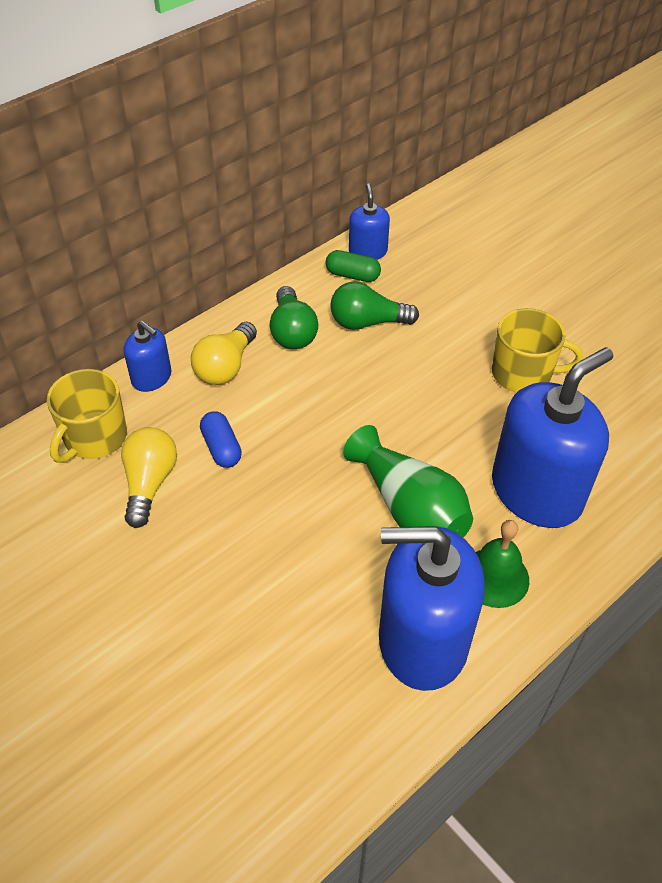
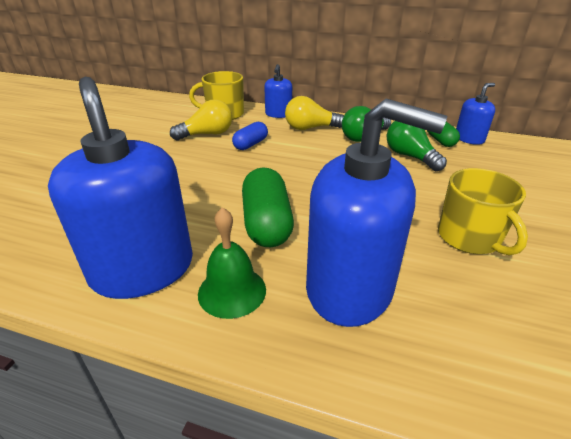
camera: 60 degrees right, 15 degrees down
(409, 508) = (266, 223): green vase -> green capsule

